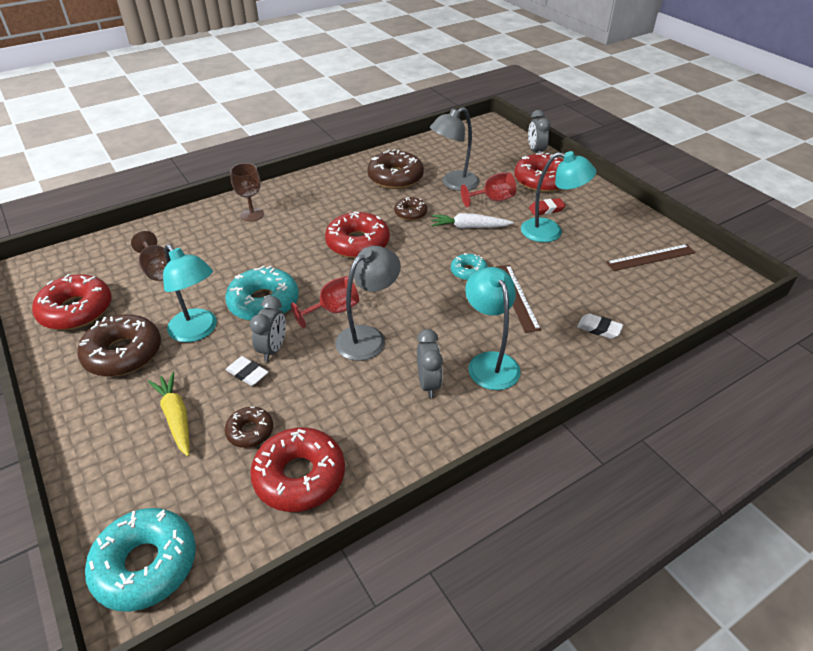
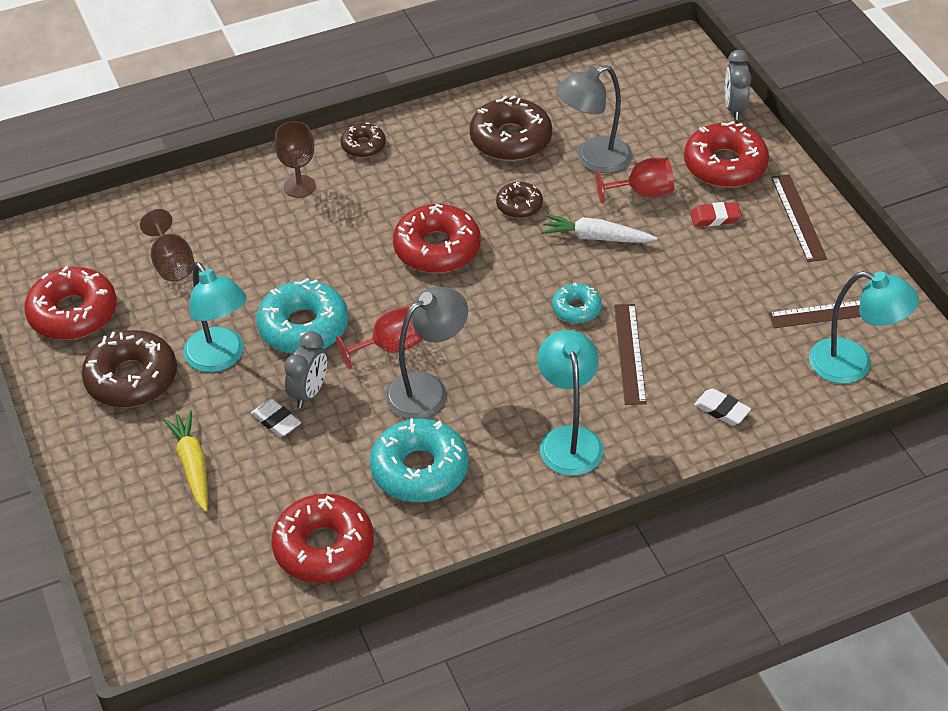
camera: 10 degrees right, 5 degrees up
(146, 565) = (160, 615): turquoise donut -> turquoise donut (419, 470)
(250, 431) = (274, 491): brown donut -> brown donut (363, 146)
(428, 384) = (488, 458): grey clock -> none
(550, 232) = (708, 256): turquoise lamp -> turquoise lamp (853, 365)
(601, 205) = (798, 217): none -> brown ruler

